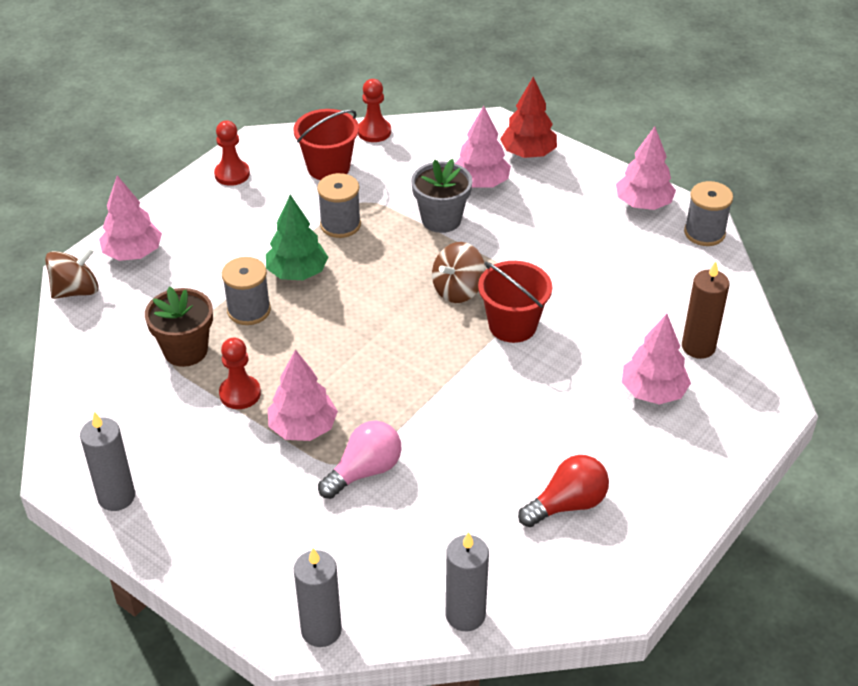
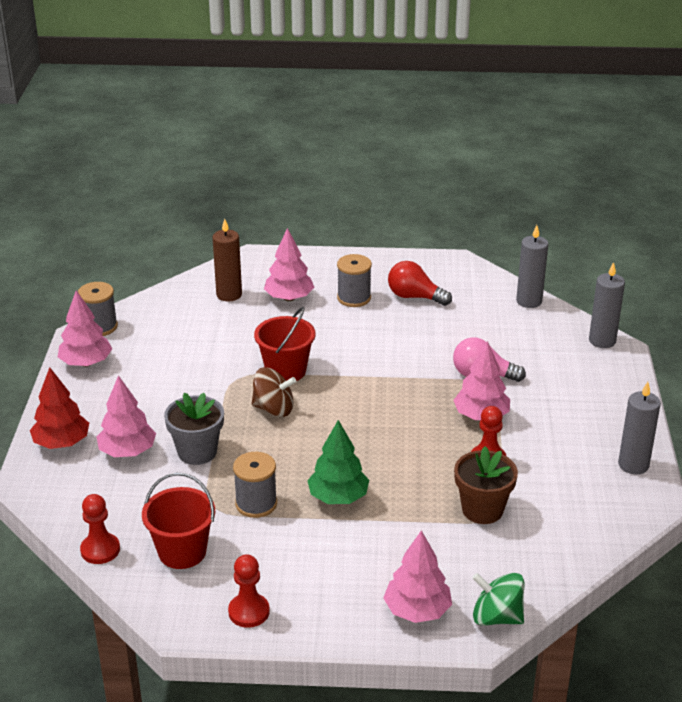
camera: 125 degrees left, 10 degrees down
(76, 290) = (496, 617): brown spinning top -> green spinning top
(249, 310) = (406, 500): grey spool -> grey spool (354, 298)

